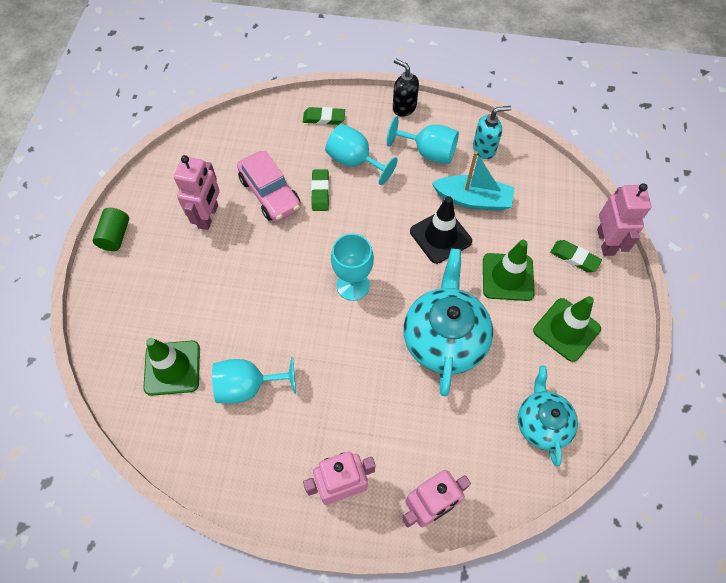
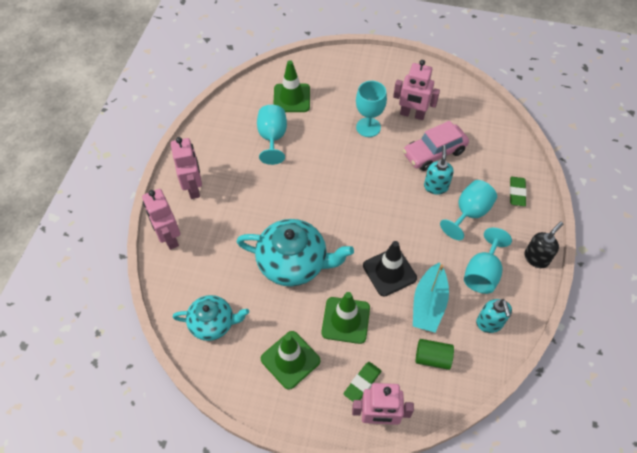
camera: 95 degrees right, 5 degrees down
(115, 236) = (396, 64): green cylinder -> green cylinder (432, 358)
(320, 192) = (436, 186): green eraser -> turquoise soap dispenser
(353, 285) = (346, 204): turquoise goblet -> turquoise goblet (368, 127)

